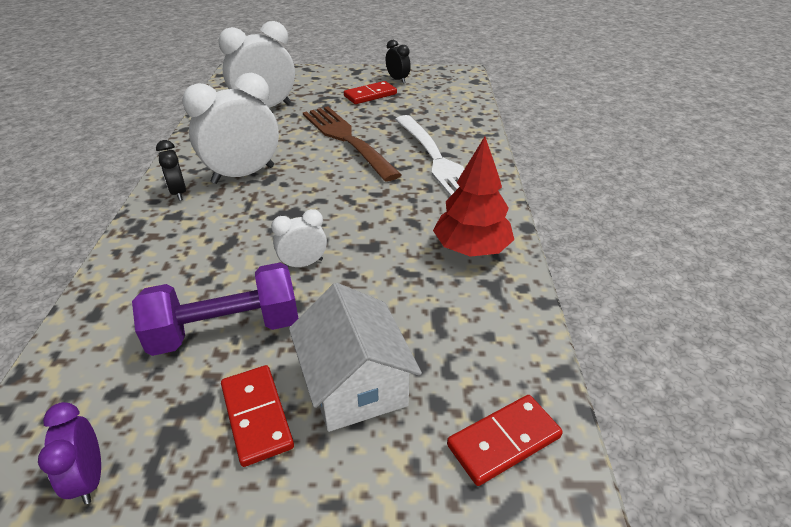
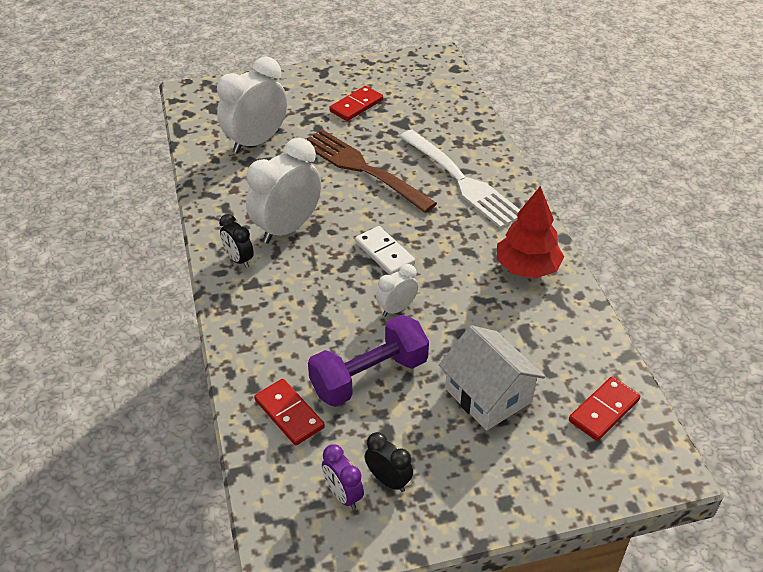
camera: 15 degrees left, 5 degrees up
(256, 416) = (431, 432): red domino -> red domino (289, 414)
(324, 210) = (385, 253): none -> white domino
(397, 80) = (374, 79): black clock -> black clock (388, 480)

